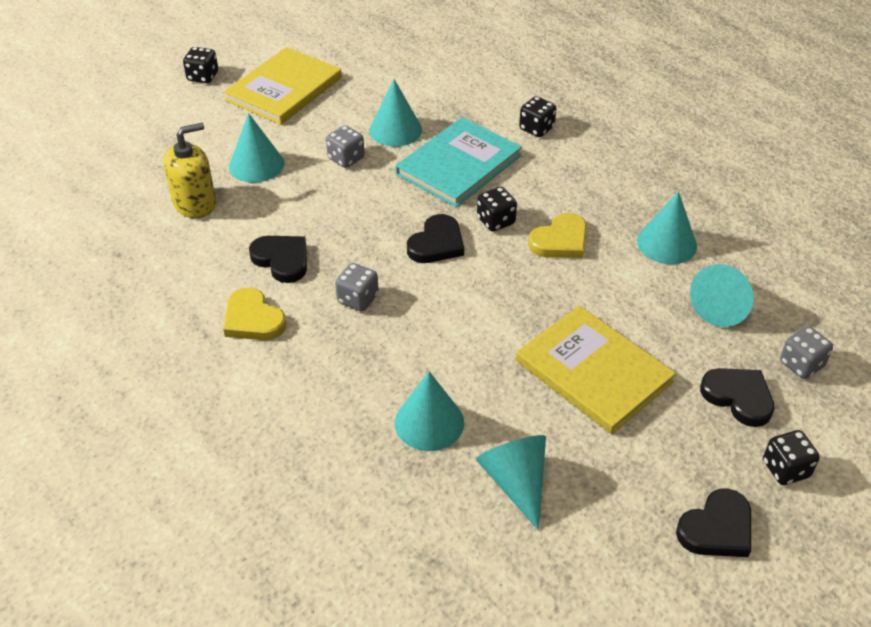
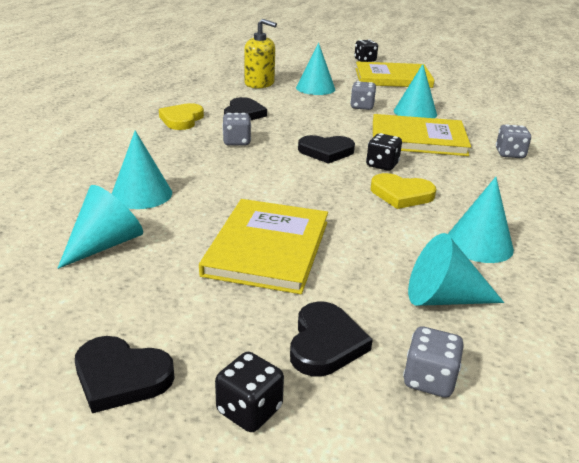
camera: 55 degrees right, 15 degrees down
(458, 165) = (418, 138): turquoise book -> yellow book
(536, 128) = (509, 154): black dice -> grey dice

